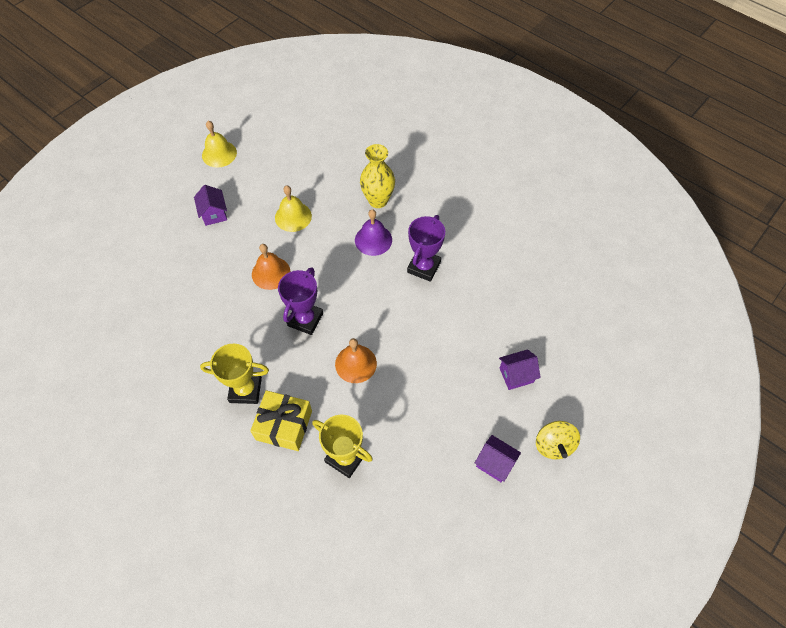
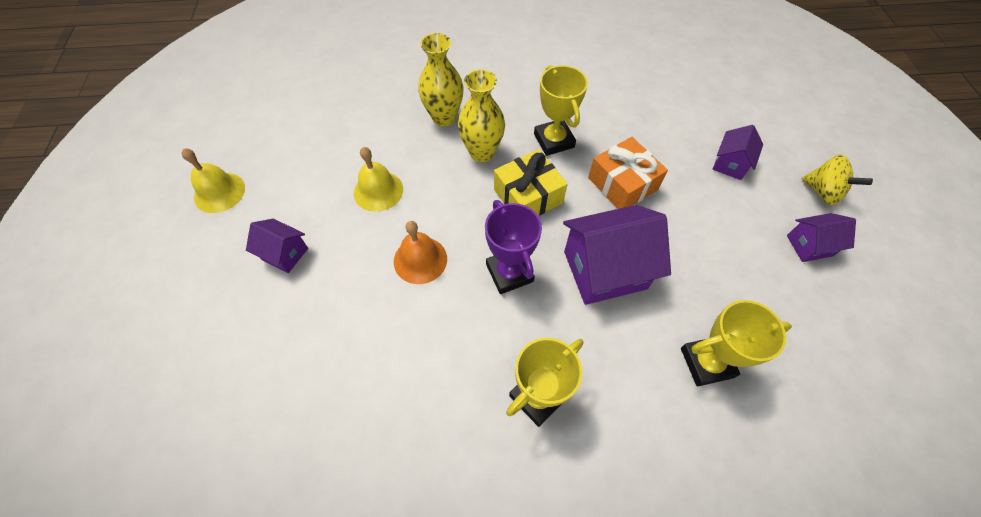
camera: 45 degrees left, 0 degrees up
(284, 425) = (617, 391): yellow gift -> yellow gift (528, 196)
(355, 363) = (604, 270): orange bell -> purple house
(373, 240) = (482, 152): purple bell -> yellow vase
(424, 267) = (554, 140): purple trophy -> yellow trophy
(430, 327) = (622, 184): none -> orange gift

